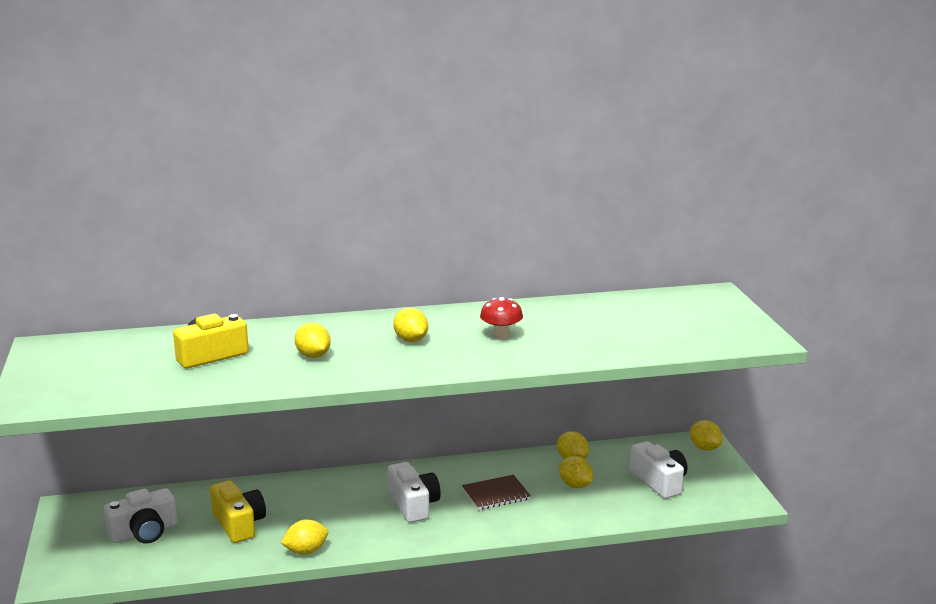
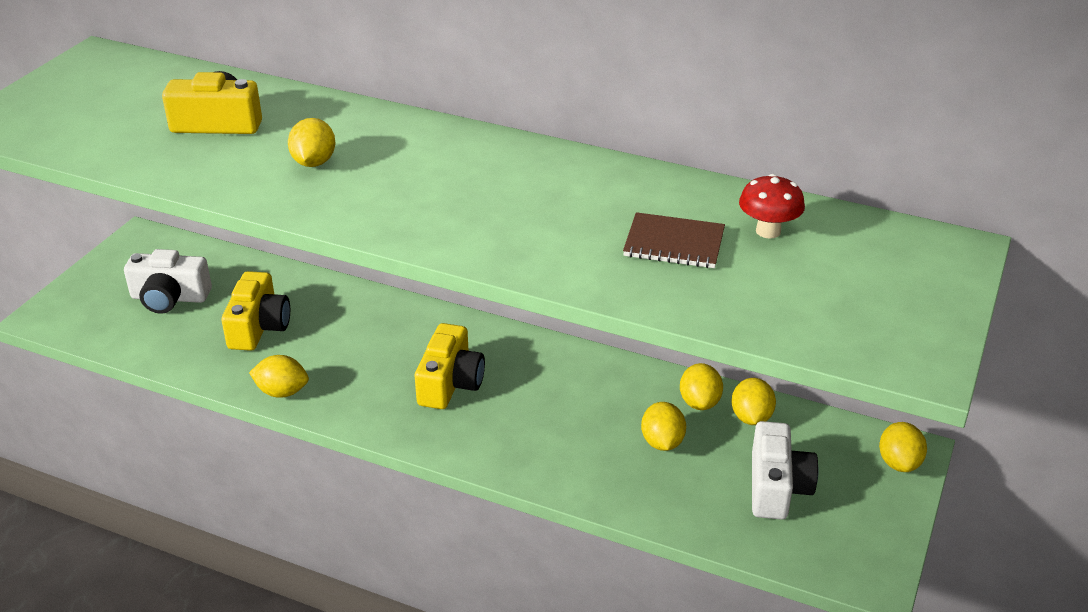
camera: 35 degrees right, 15 degrees up
(411, 340) = (446, 179): yellow lemon -> yellow lemon (751, 417)
(413, 505) = (450, 383): white camera -> yellow camera
(496, 494) = (554, 411): brown notebook -> brown notebook (674, 243)
(501, 335) = (559, 212): red mushroom -> red mushroom (768, 231)

